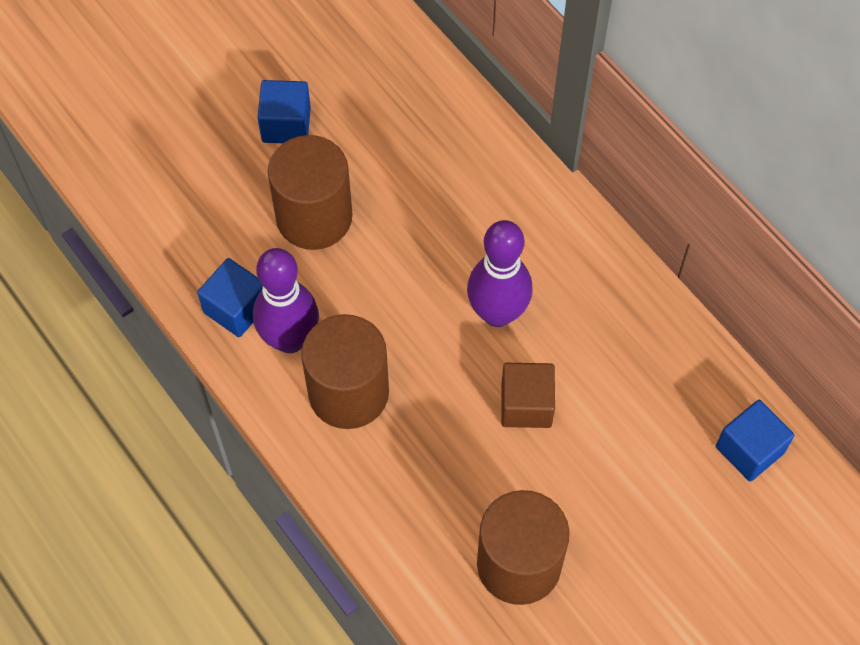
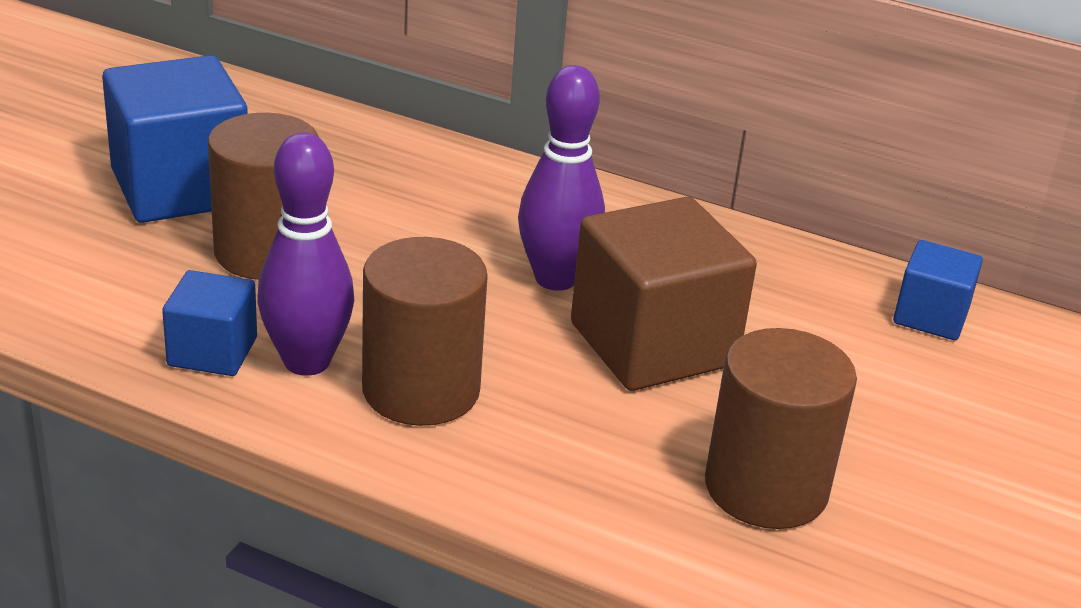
camera: 30 degrees left, 30 degrees down
(286, 124) = (180, 188): blue cube -> blue cube, size x1.86
(526, 405) = (653, 344): brown cube -> brown cube, size x1.86

